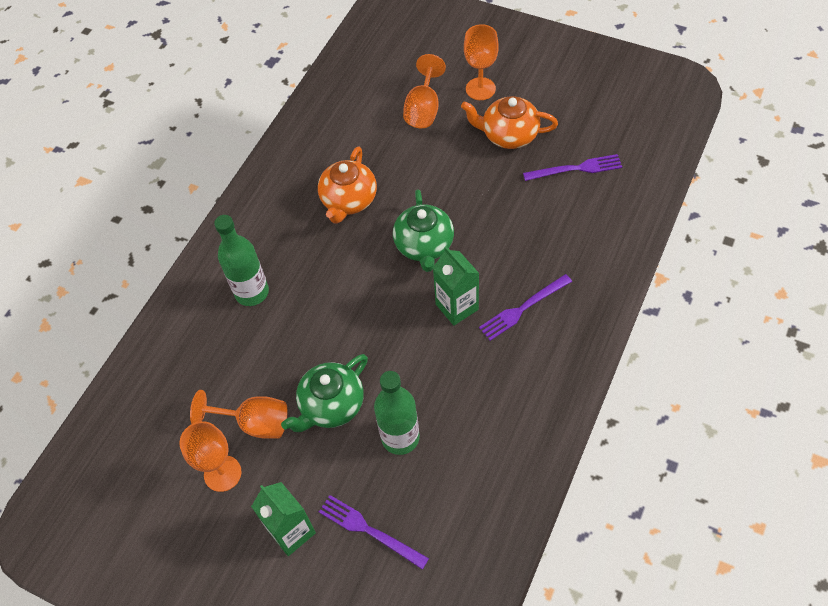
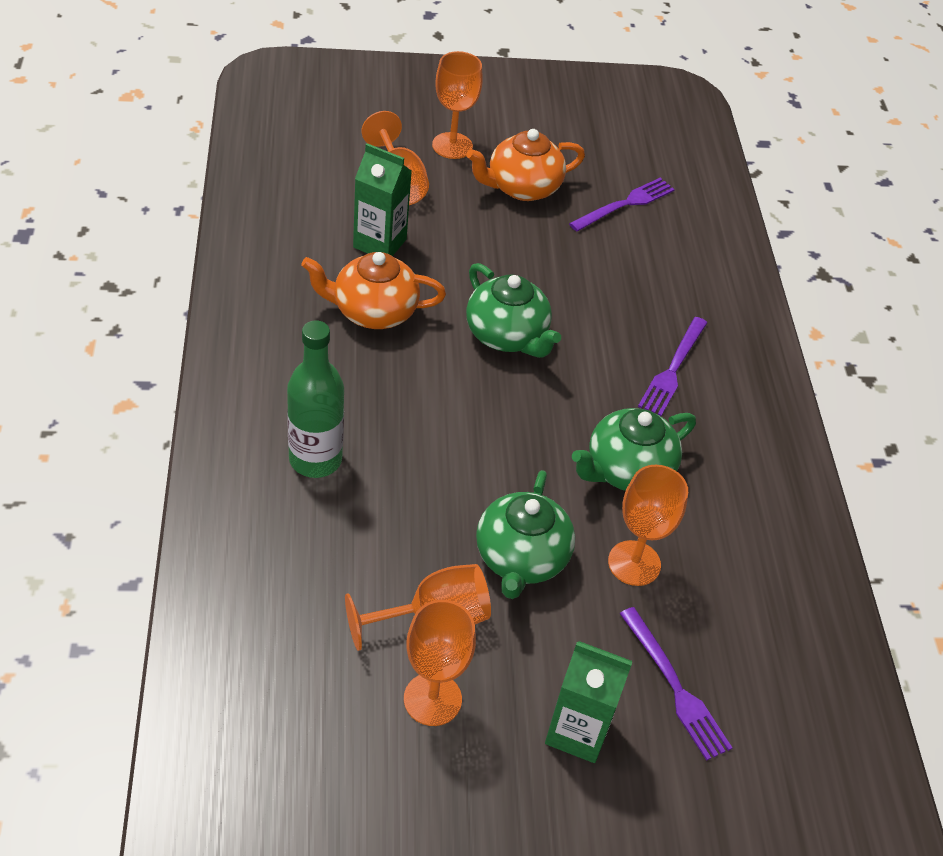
camera: 40 degrees left, 10 degrees down
(349, 201) = (373, 311): orange teapot -> orange teapot turned 105 degrees clockwise
(369, 530) = (674, 687): purple fork -> purple fork turned 120 degrees counterclockwise
(400, 437) = (634, 563): green bottle -> orange goblet
(439, 371) = (627, 470): none -> green teapot
(457, 307) = (595, 392): green carton -> green carton (379, 243)

